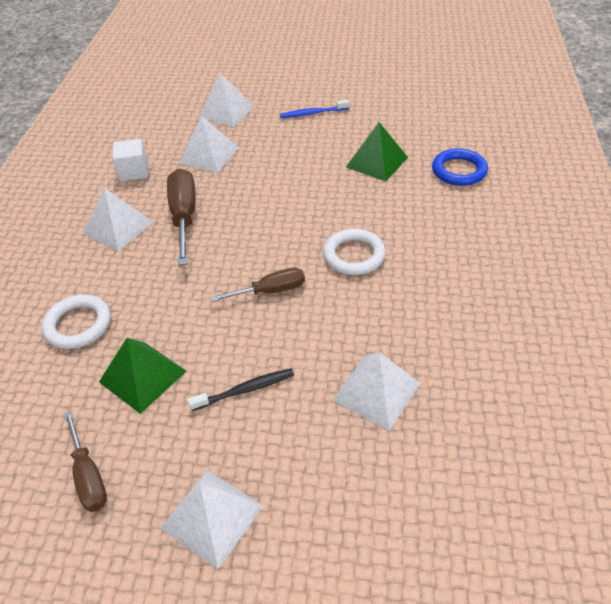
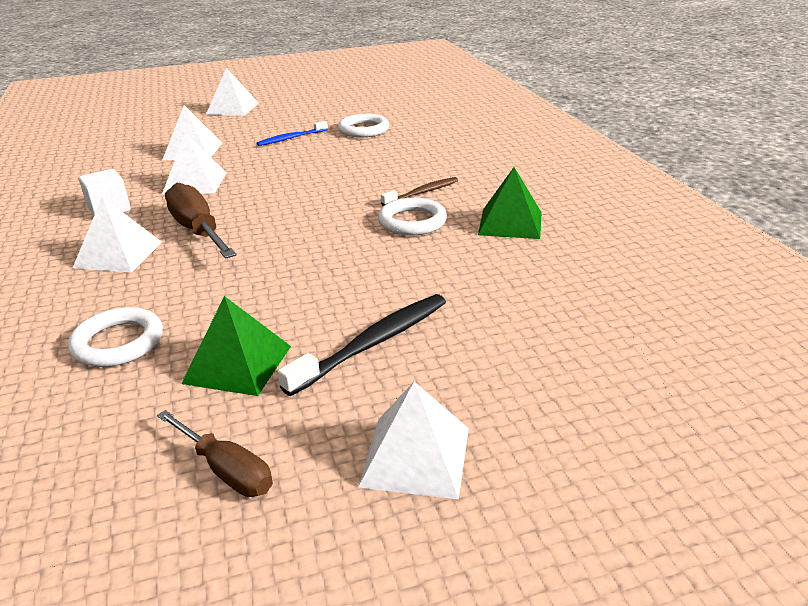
camera: 25 degrees left, 15 degrees down
(245, 390) = (373, 343): black toothbrush -> black toothbrush, size x1.57
(270, 291) = (342, 264): brown screwdriver -> none
(376, 162) = (384, 158): green pyramid -> green pyramid (510, 223)
(376, 391) = (515, 308): white pyramid -> white pyramid (232, 108)
(381, 116) = (363, 130): none -> white ring
(383, 219) = (422, 193): none -> brown toothbrush
(459, 171) = (468, 151): blue ring -> none

